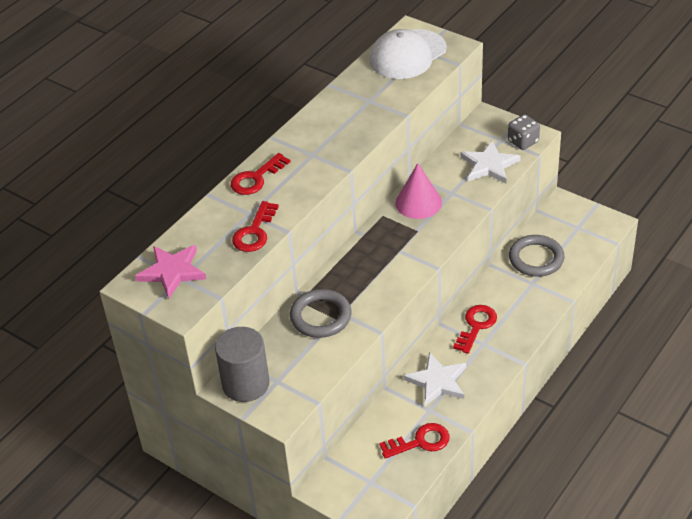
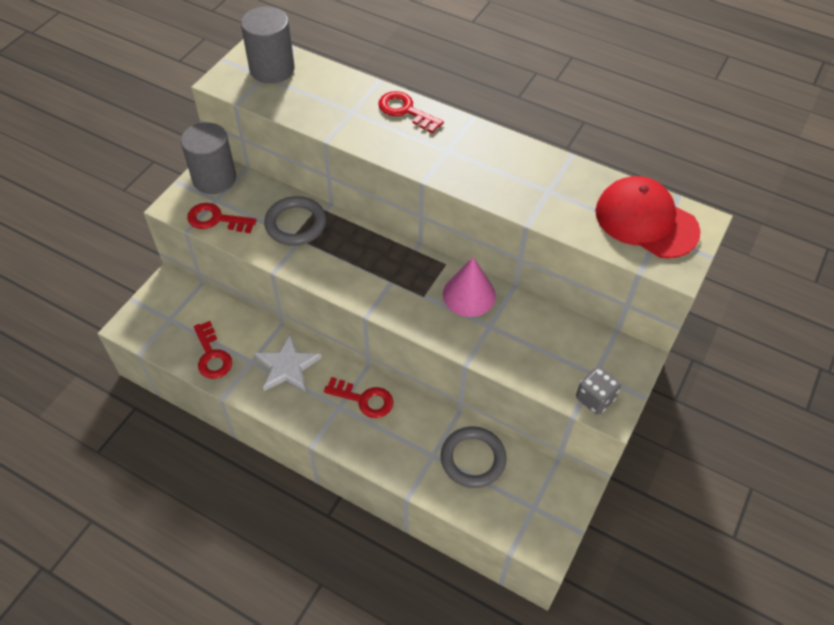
camera: 80 degrees right, 10 degrees up
(172, 272) = (272, 69): pink star -> grey cylinder
(254, 232) = (324, 117): red key -> red key (216, 219)
(407, 55) = (646, 221): white cap -> red cap
(489, 165) = (543, 362): white star -> none

